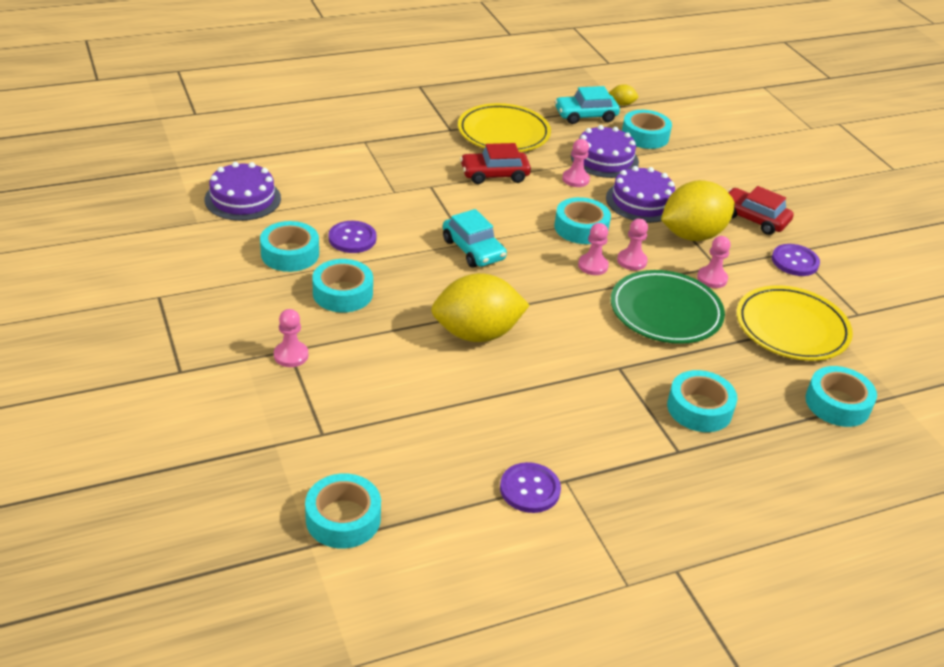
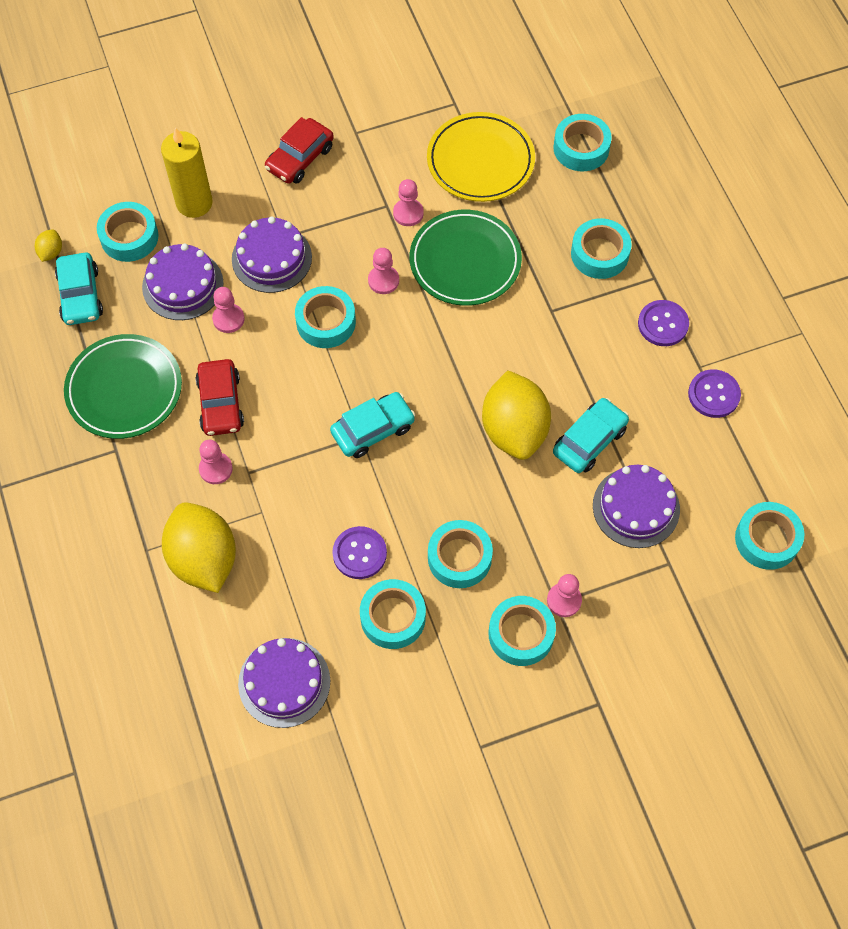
camera: 85 degrees left, 25 degrees up
(261, 326) = (521, 634): none -> turquoise tape
(389, 413) = (636, 507): none -> purple cake
(466, 385) = (589, 440): none -> turquoise car
(503, 133) = (124, 389): yellow plate -> green plate
(593, 266) = (394, 317): pink pawn -> pink pawn (216, 469)
(687, 165) = (194, 203): none -> yellow candle
(692, 235) = (333, 219): yellow lemon -> yellow lemon (203, 559)
(795, 261) = (374, 136): purple button -> purple button (663, 324)

